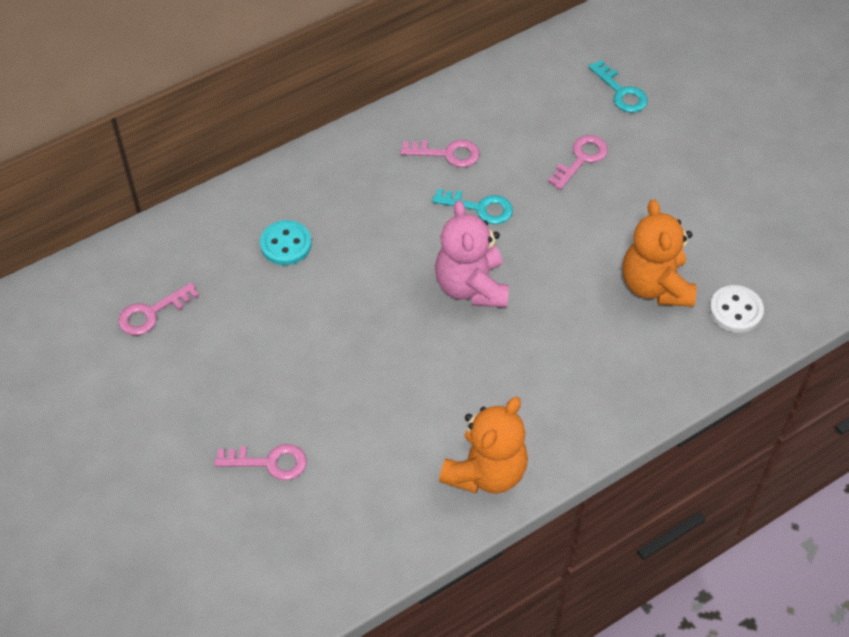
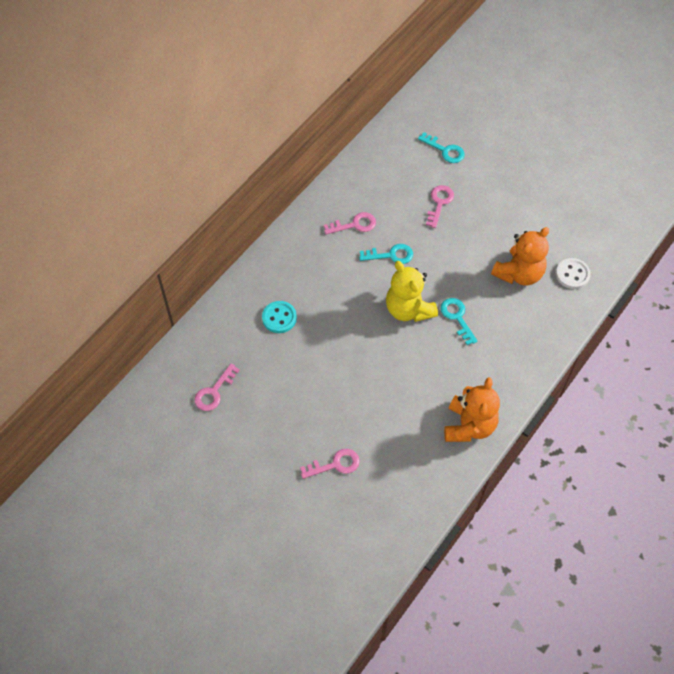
camera: 20 degrees left, 5 degrees up
(471, 286) = (408, 309): pink teddy bear -> yellow teddy bear
(536, 318) = (457, 317): none -> turquoise key
(655, 286) = (519, 273): orange teddy bear -> orange teddy bear turned 105 degrees counterclockwise

